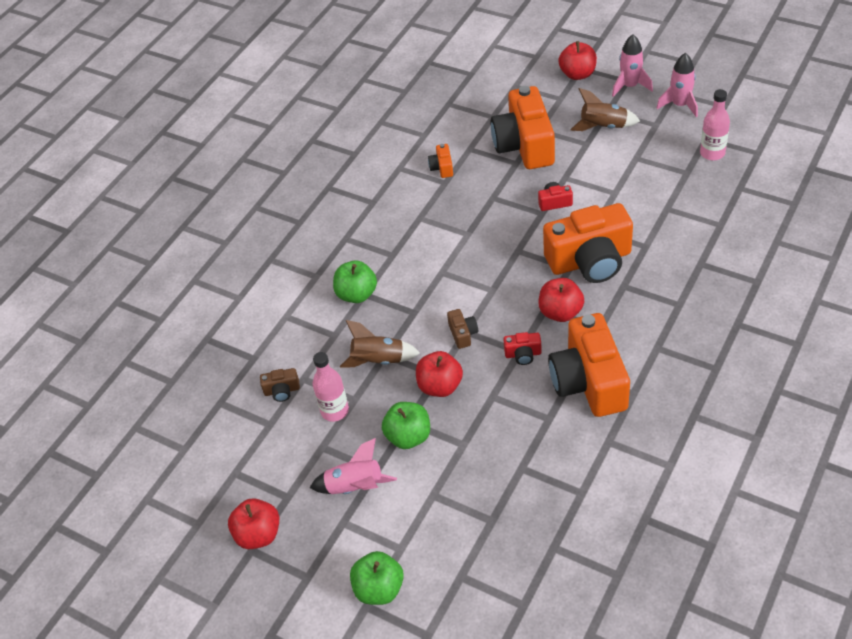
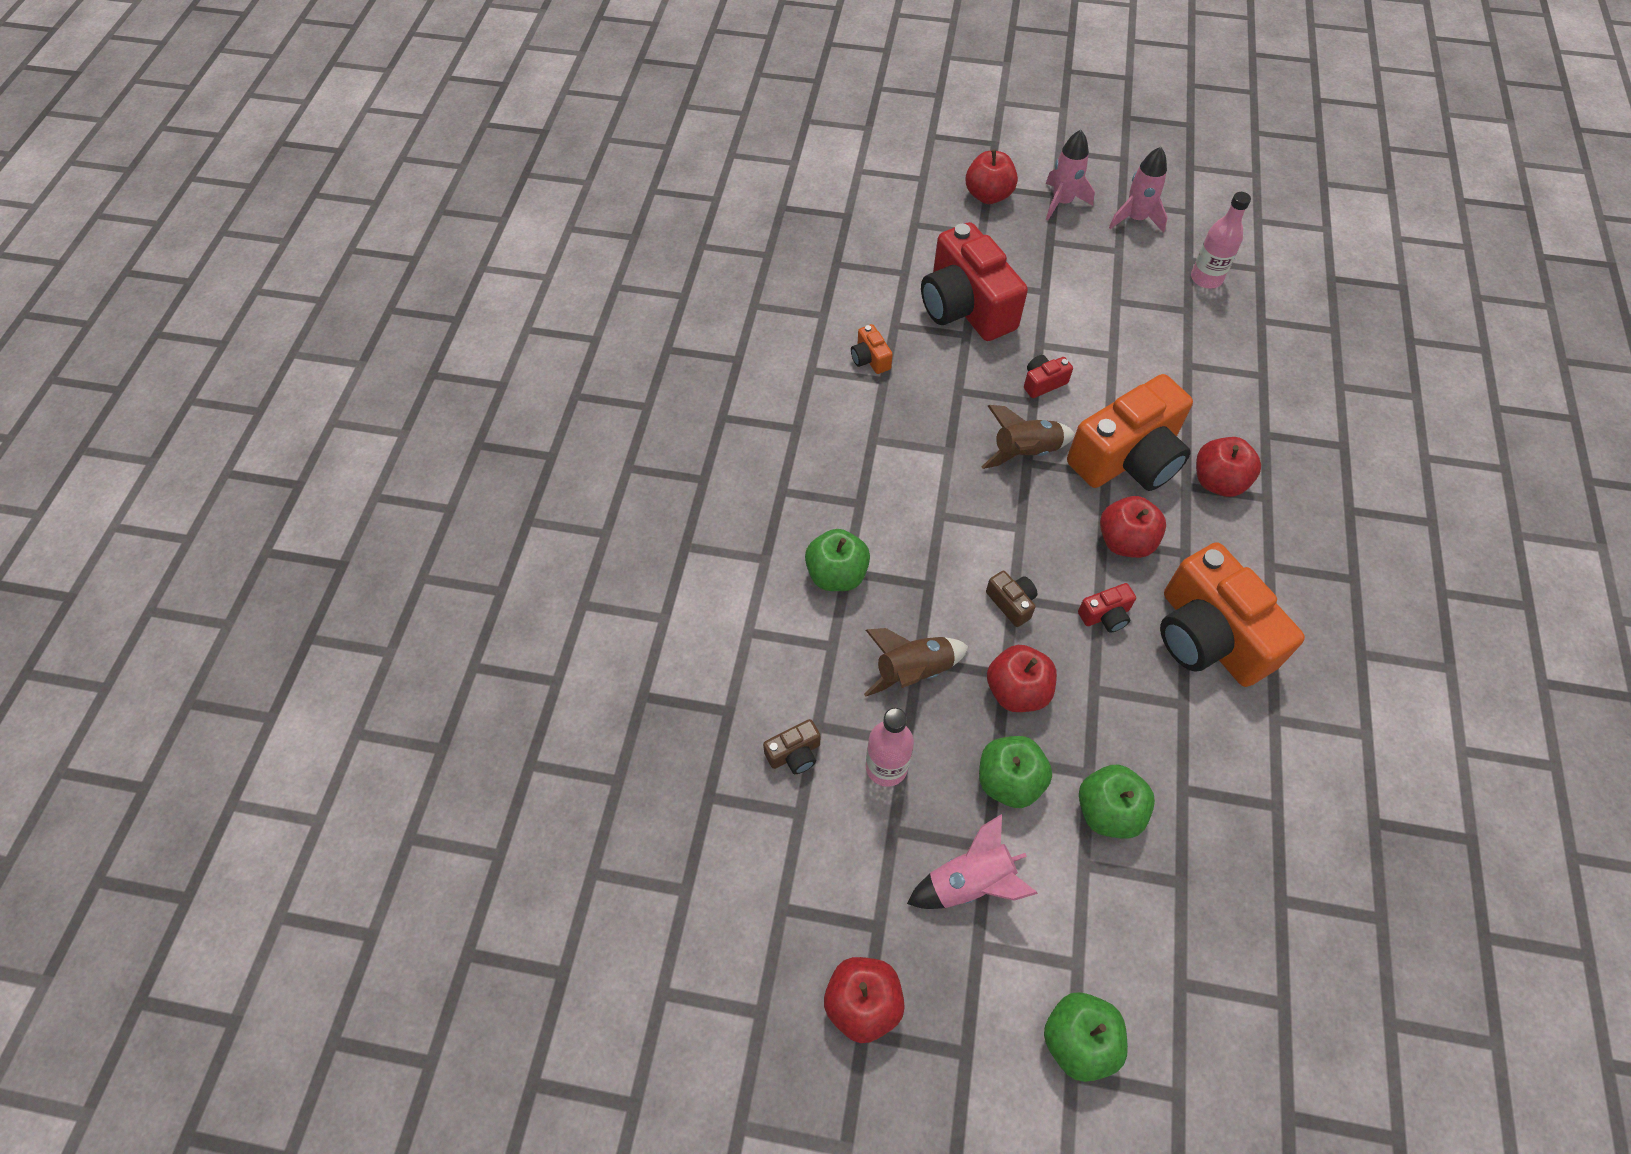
camera: 25 degrees left, 10 degrees up
(464, 468) = (1108, 811): none -> green apple
(524, 145) = (966, 307): orange camera -> red camera
(603, 126) = (1055, 264): brown rocket -> brown rocket (1025, 452)
(648, 287) = (1218, 481): none -> red apple

